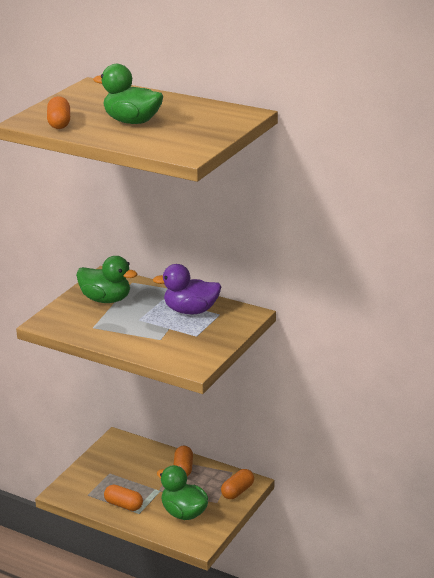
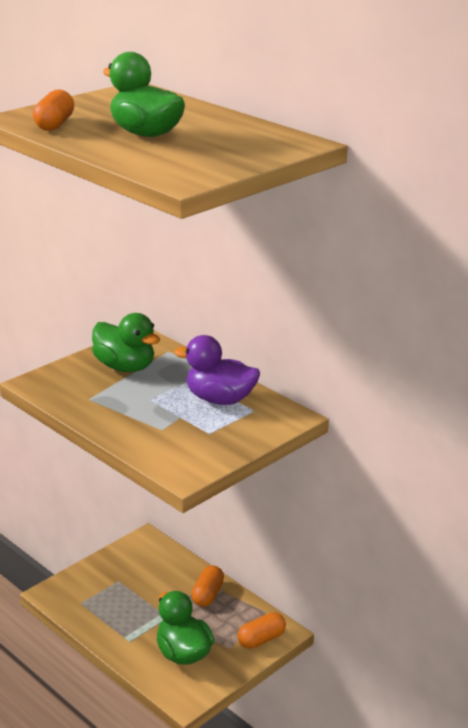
camera: 15 degrees right, 0 degrees up
(123, 505) = (116, 626): orange capsule -> none

